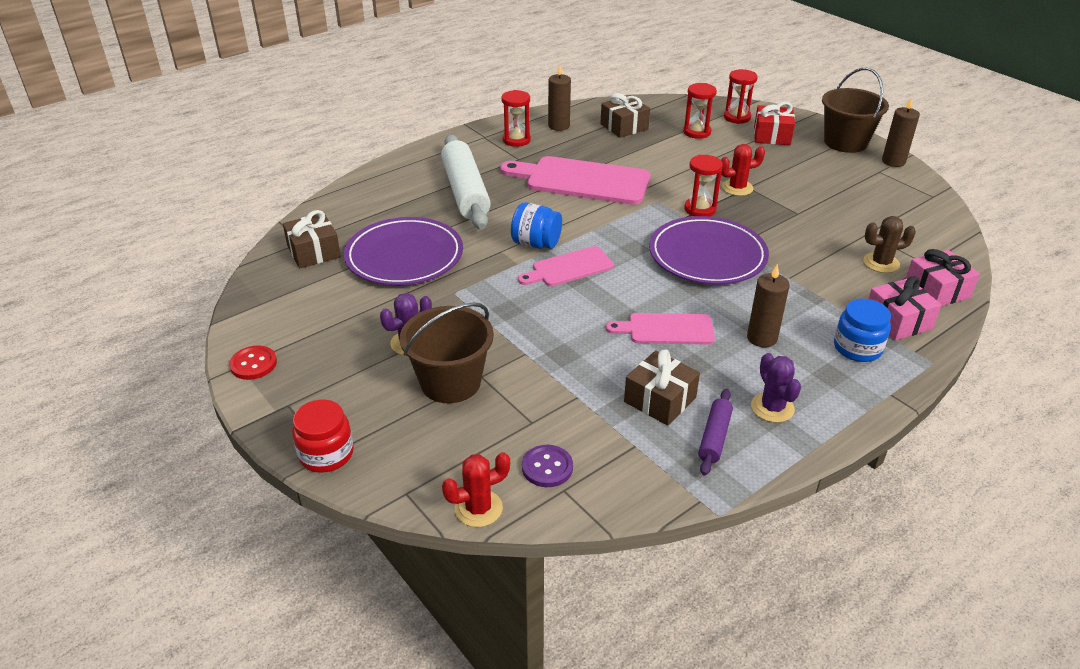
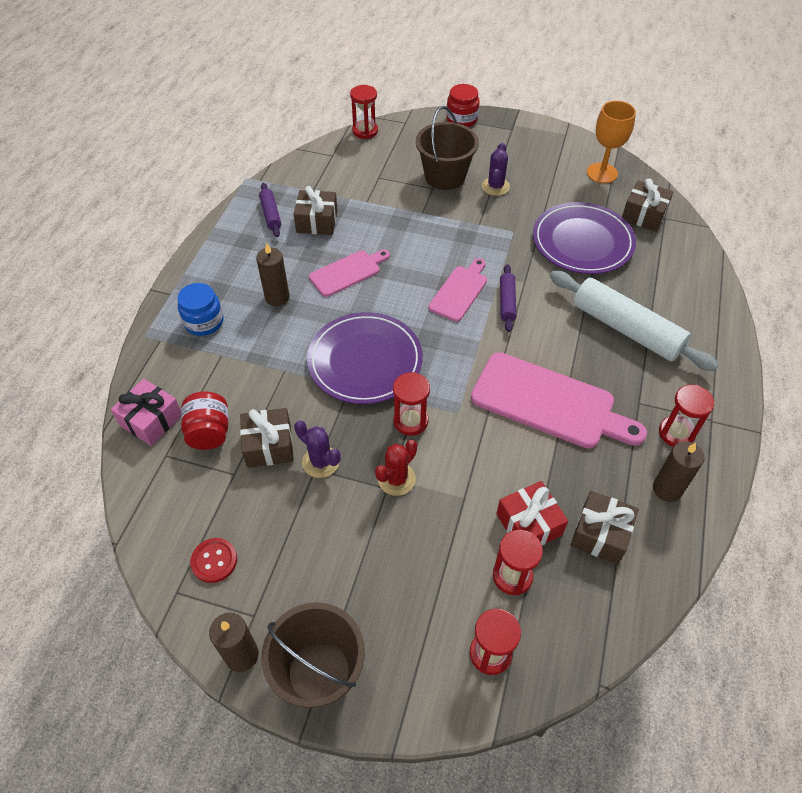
camera: 145 degrees right, 15 degrees up
(253, 364) = (560, 137): red button -> red button (214, 561)
(282, 304) = (602, 173): none -> orange goblet
(478, 508) = (365, 131): red cactus -> red hourglass
(536, 244) = (507, 302): blue jar -> purple rolling pin
(547, 467) = (349, 160): purple button -> none
(582, 181) = (549, 402): pink cutting board -> pink cutting board turned 45 degrees clockwise
(772, 136) = (420, 628): red gift -> red gift (529, 524)
(772, 408) = (245, 248): purple cactus -> purple cactus (320, 462)
(829, 237) = (269, 445): none -> brown gift
(881, 263) = (209, 432): brown cactus -> red jar
(898, 321) = (179, 365): pink gift -> none

